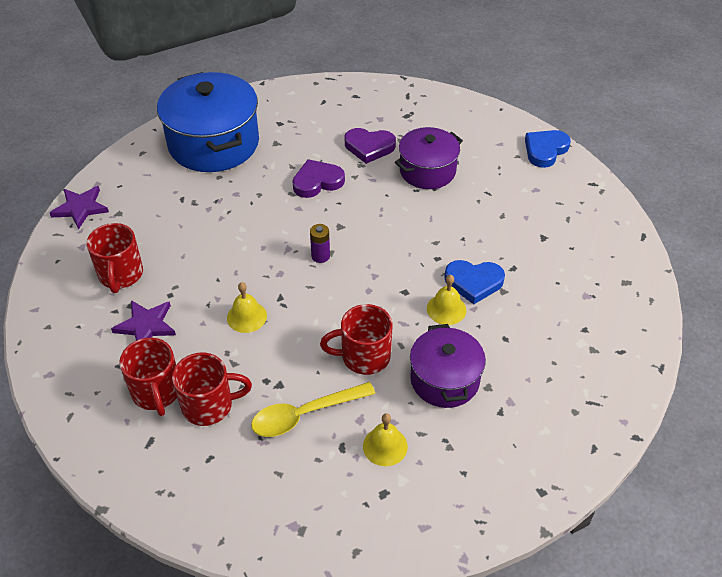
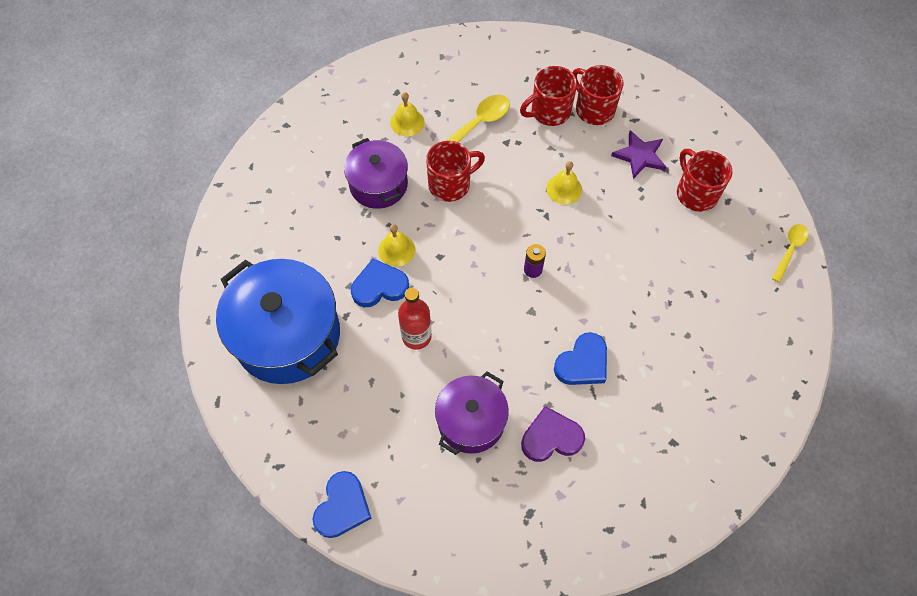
camera: 160 degrees right, 15 degrees up
(80, 208) = (789, 250): purple star -> yellow spoon
(213, 143) = (725, 381): blue pot -> blue pot (287, 335)
(317, 182) = (582, 363): purple heart -> blue heart
(451, 235) = (416, 336): none -> red bottle

